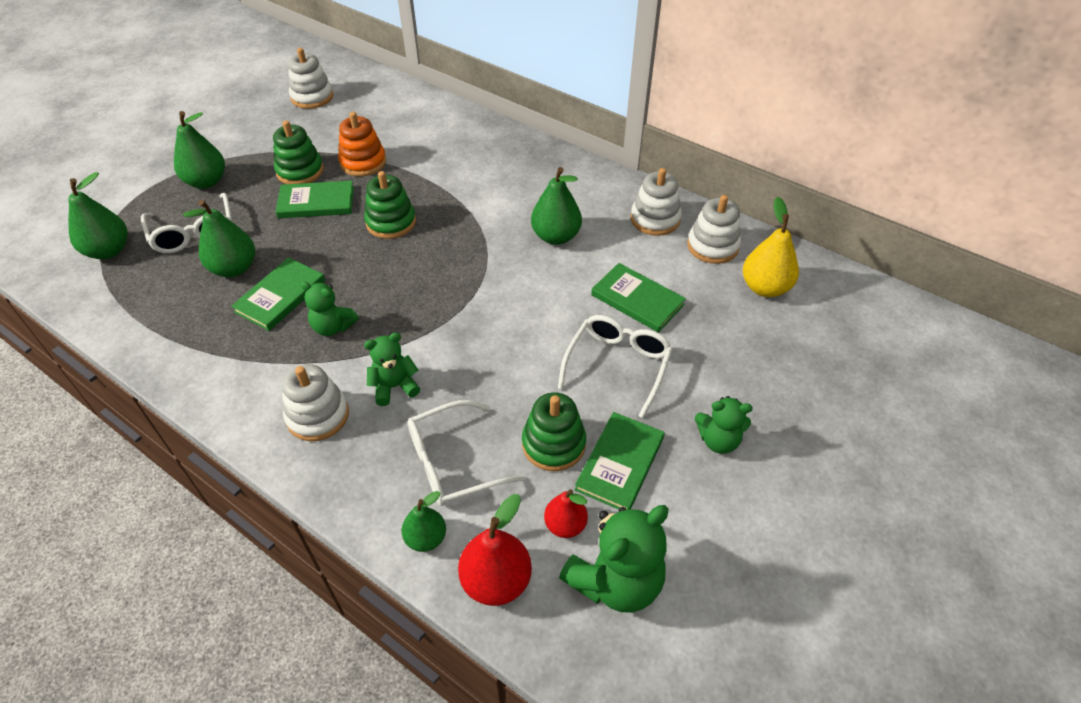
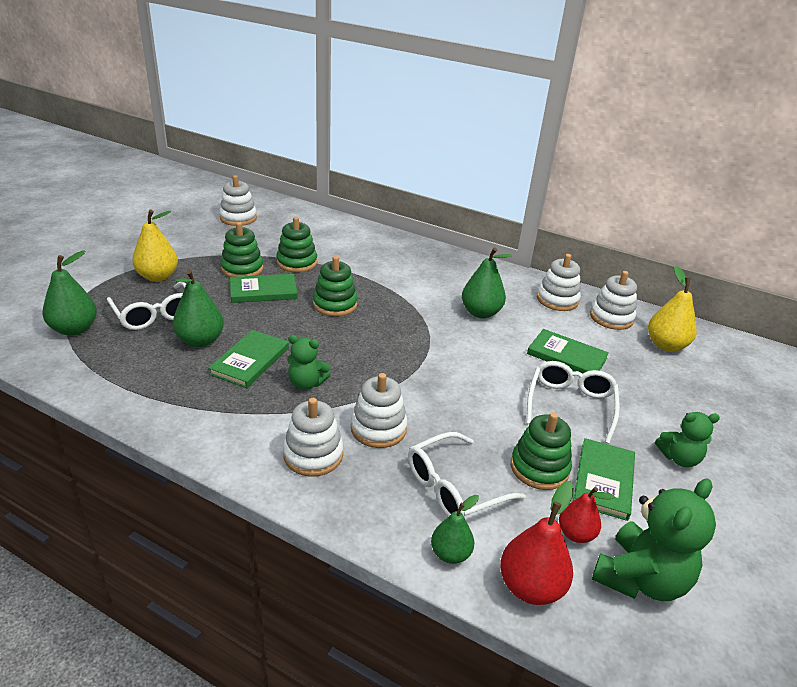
camera: 10 degrees left, 15 degrees down
(206, 181) = (158, 277): green pear -> yellow pear
(363, 162) = (297, 262): orange stacking toy -> green stacking toy
(394, 387) = (378, 428): green teddy bear -> white stacking toy

